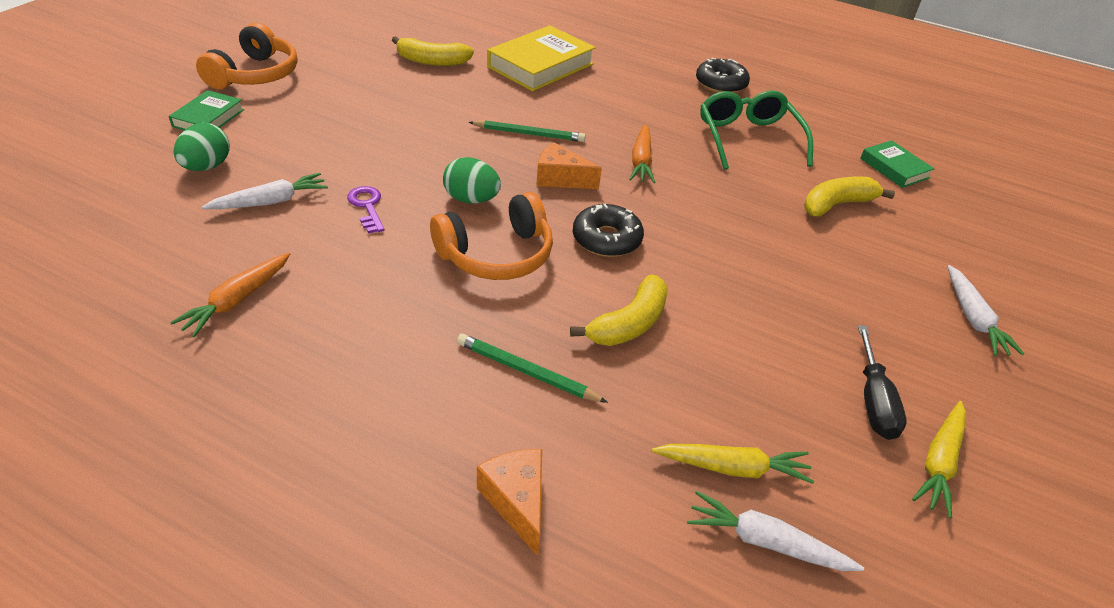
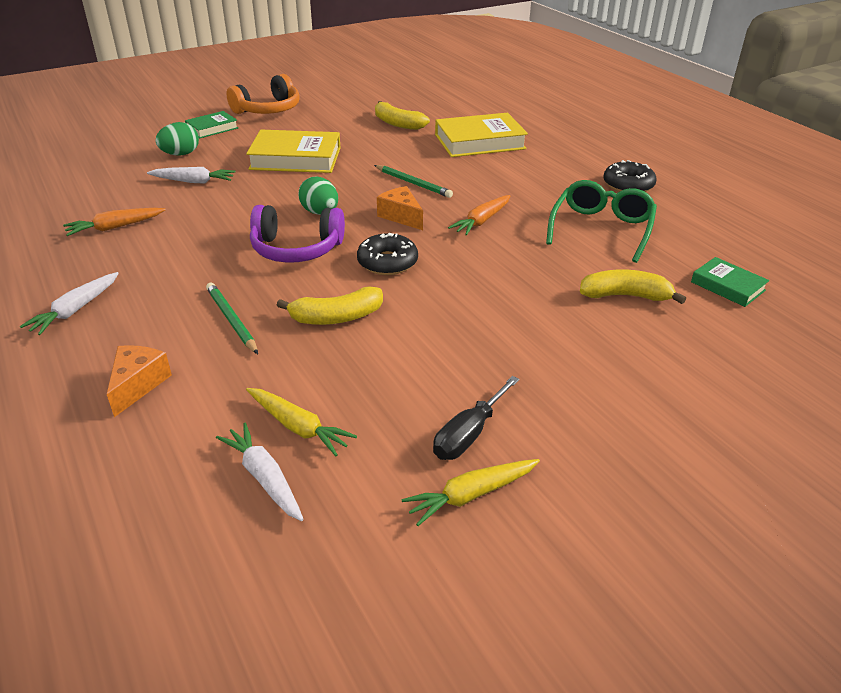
camera: 35 degrees right, 5 degrees down
(365, 135) = (295, 158): none -> yellow book
(367, 206) = (247, 199): purple key -> none
(496, 255) = (296, 249): orange headphones -> purple headphones
(894, 168) = (727, 286): green book -> green book turned 45 degrees counterclockwise
(973, 318) = (651, 417): white carrot -> white carrot (75, 310)

